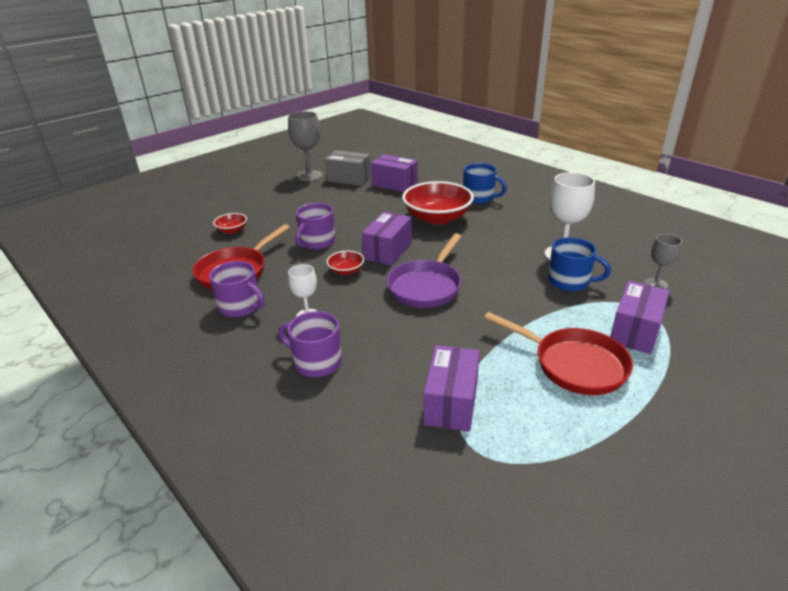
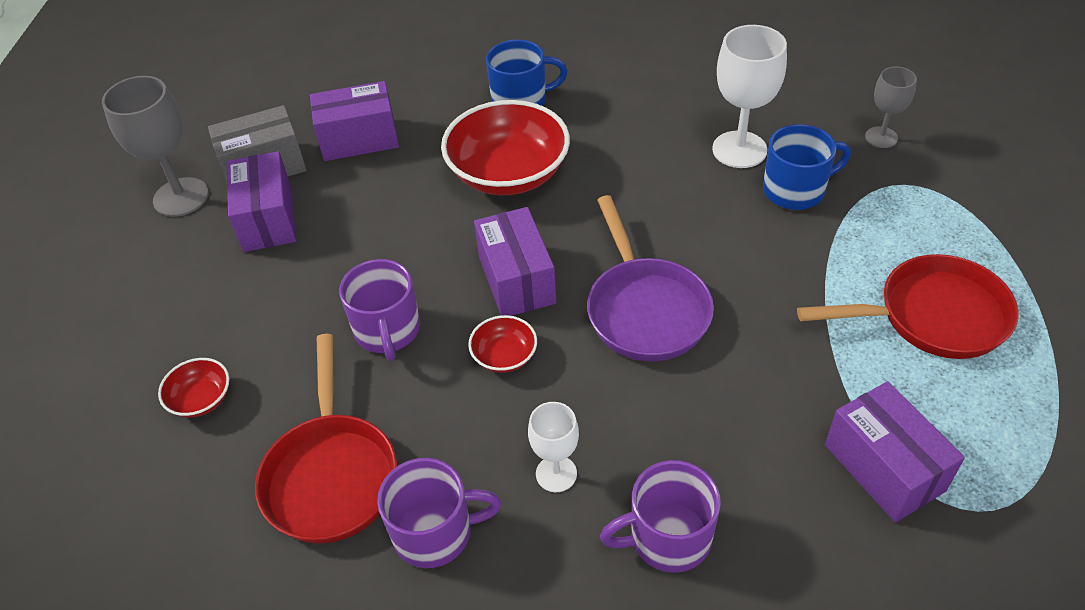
camera: 40 degrees left, 15 degrees up
(635, 331) = (934, 224): purple box -> purple box (268, 219)

